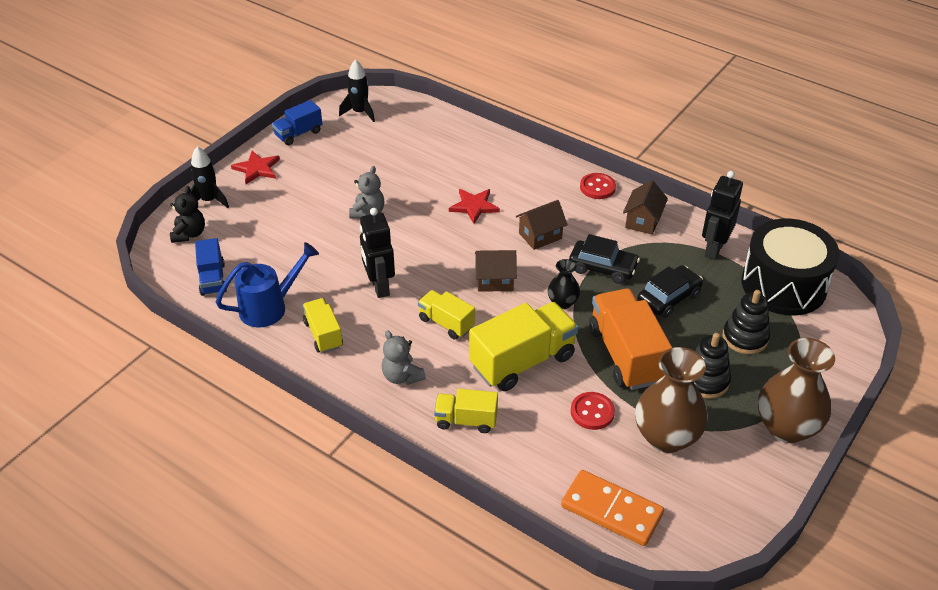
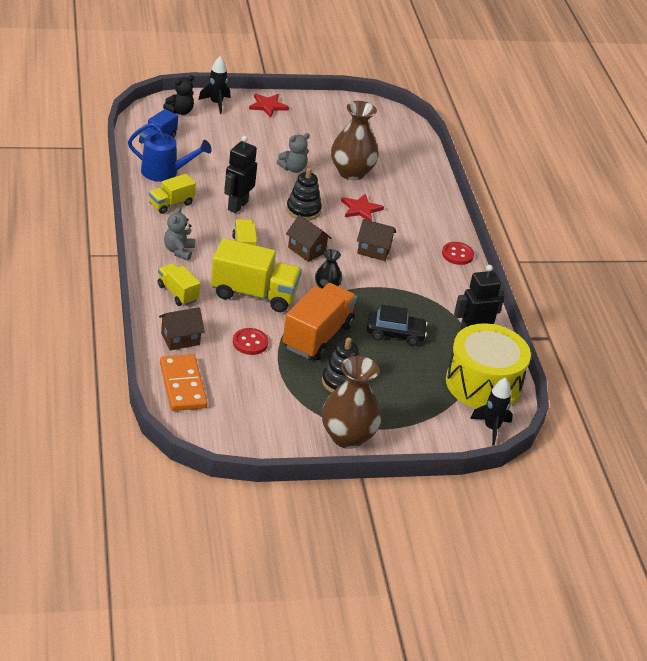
camera: 40 degrees right, 5 degrees down
(298, 134) = (321, 105): blue truck -> none
(323, 334) = (171, 204): yellow truck -> yellow truck turned 150 degrees counterclockwise
(360, 112) = (378, 118): black rocket -> black rocket (491, 428)
(602, 268) = (382, 291): black car -> none
(643, 221) = (454, 290): brown house -> brown house (180, 339)
(666, 437) = (270, 384): brown vase -> brown vase (351, 172)
(745, 338) = (405, 385): black stacking toy -> black stacking toy (303, 210)
(783, 285) = (483, 384): black drum -> yellow drum

